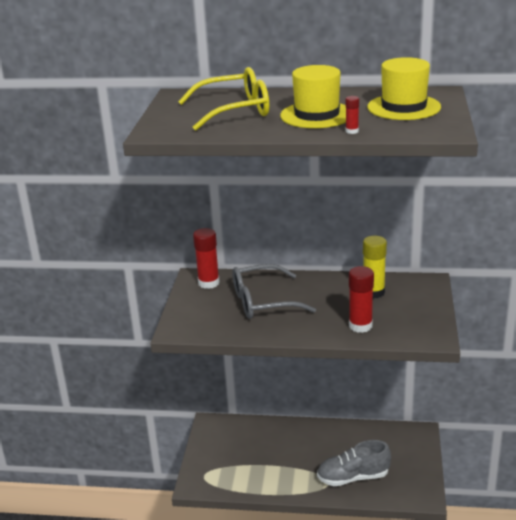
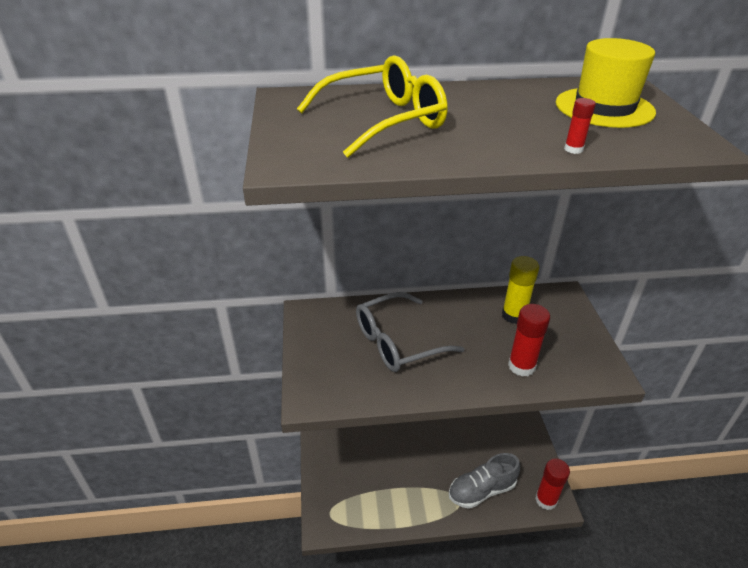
camera: 15 degrees left, 10 degrees up
(208, 283) = (325, 320): red glue stick -> red glue stick (546, 500)
(316, 115) = (502, 124): yellow hat -> none

